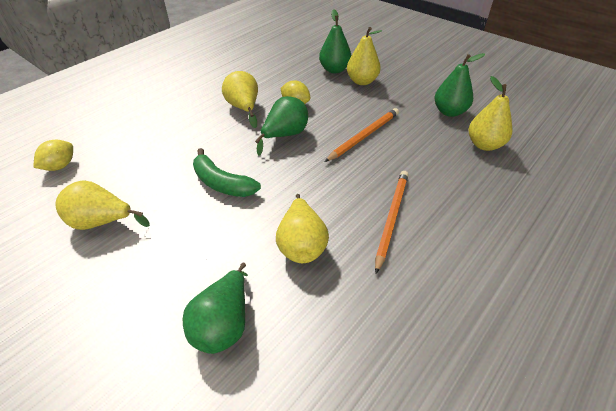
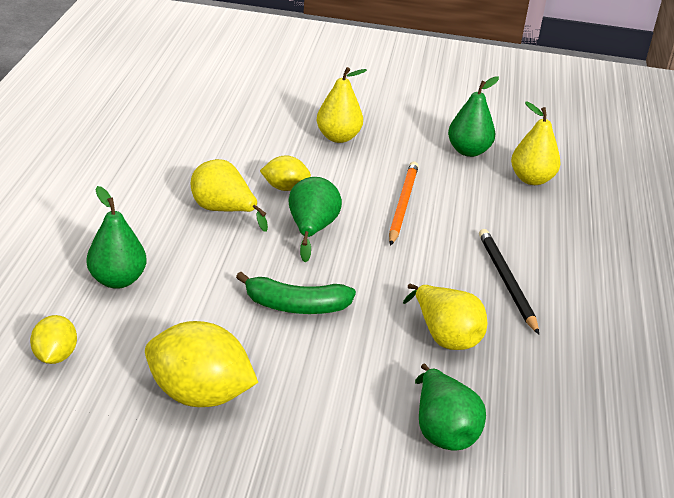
camera: 35 degrees left, 10 degrees down
(102, 222) = (199, 394): yellow pear -> yellow lemon
(334, 70) = (289, 129): green pear -> green pear (118, 280)
(391, 218) = (506, 282): orange pencil -> black pencil

